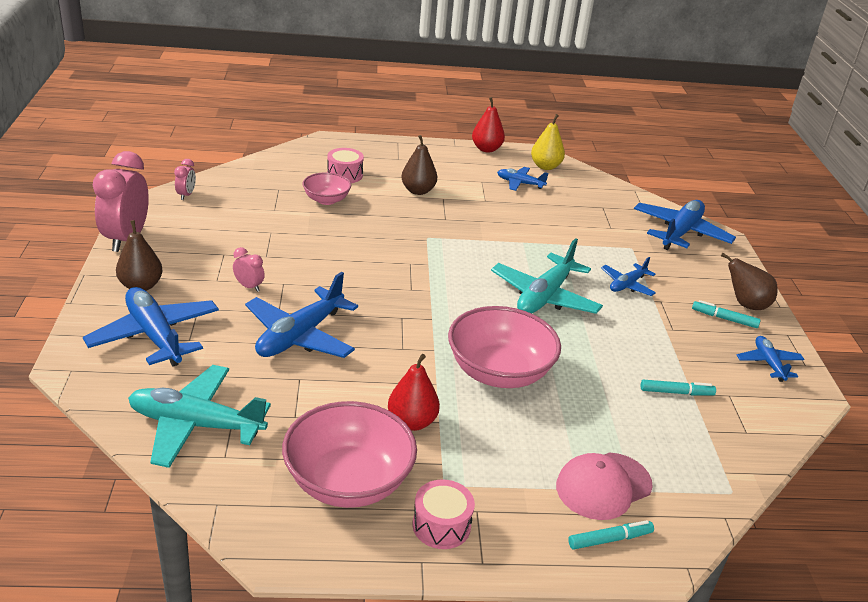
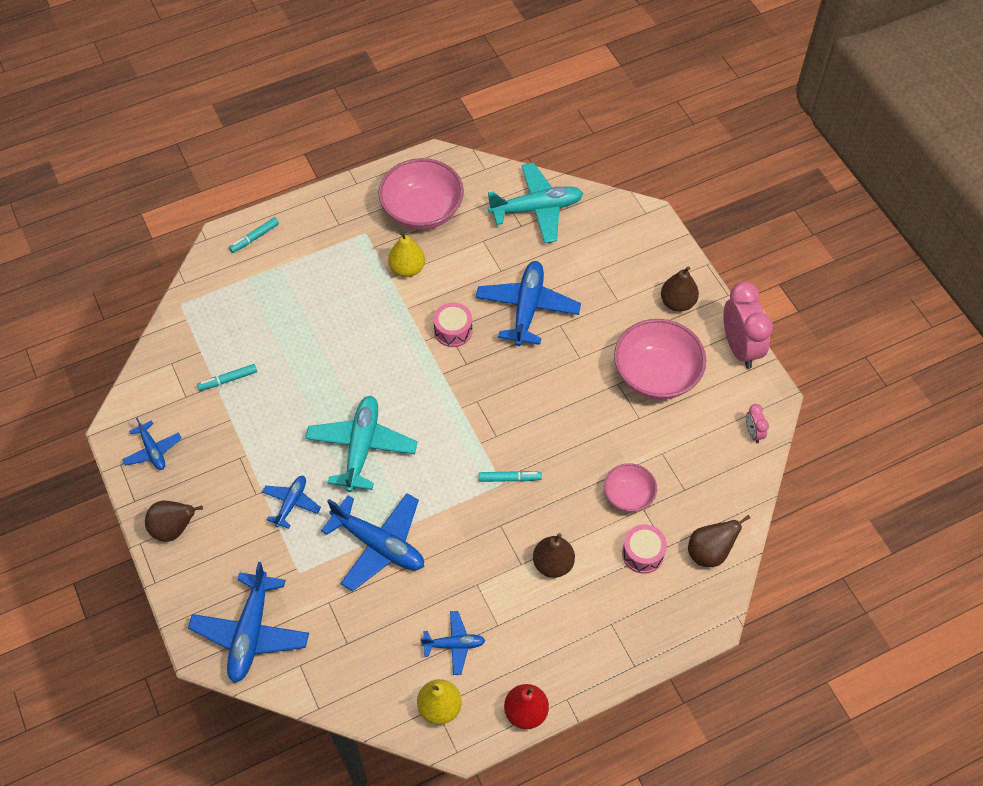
camera: 160 degrees right, 25 degrees up
(155, 336) = (623, 262): blue plane -> blue plane (379, 545)
(249, 287) = (601, 340): pink clock -> none
(295, 161) = (709, 552): none -> brown pear
(412, 422) = (407, 268): red pear -> yellow pear
(441, 525) = (355, 207): pink drum -> pink drum (453, 331)
(499, 372) = (367, 339): pink bowl -> pink bowl (656, 375)
(603, 486) = (266, 273): pink cap -> none
(724, 319) = (194, 495): turquoise marker -> turquoise marker (509, 478)

